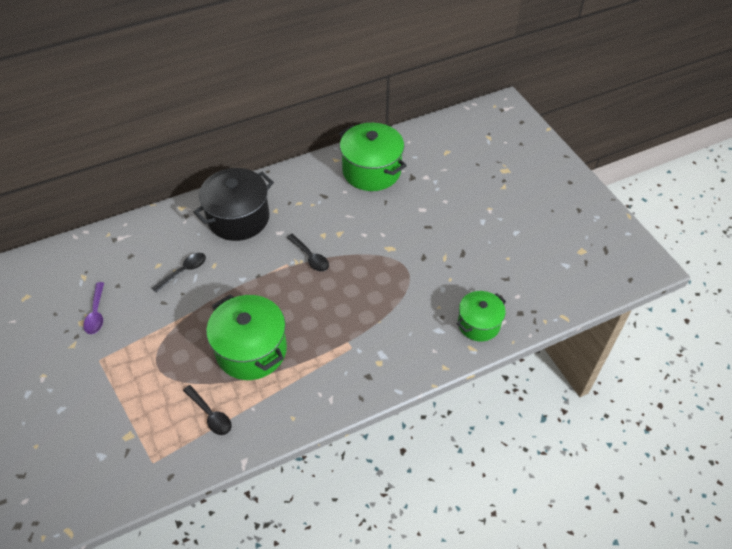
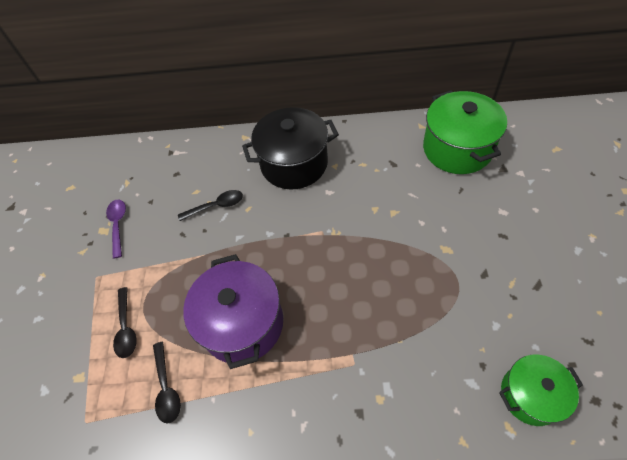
camera: 30 degrees right, 5 degrees up
(96, 313) = (118, 225): purple spoon -> purple spoon turned 150 degrees clockwise
(251, 350) = (242, 323): green pot -> purple pot
(310, 257) = (350, 231): black spoon -> black spoon (126, 328)

